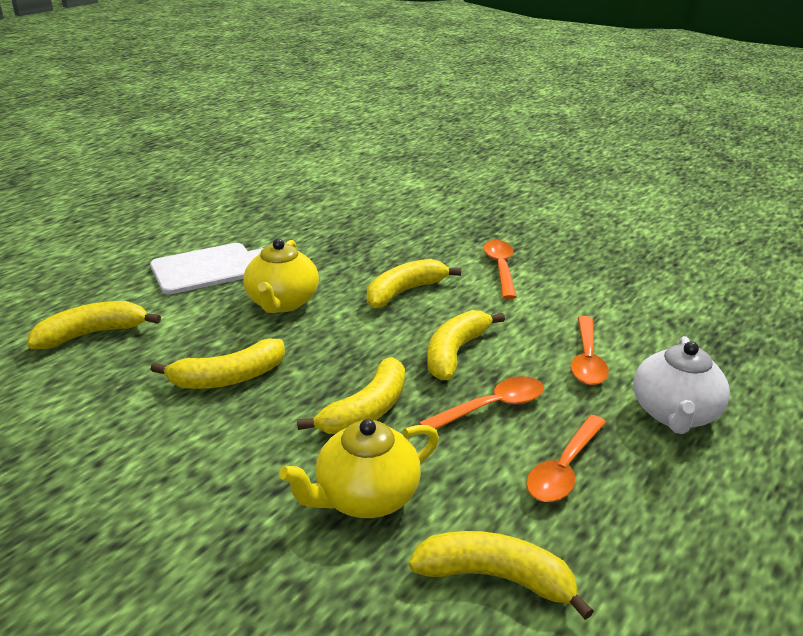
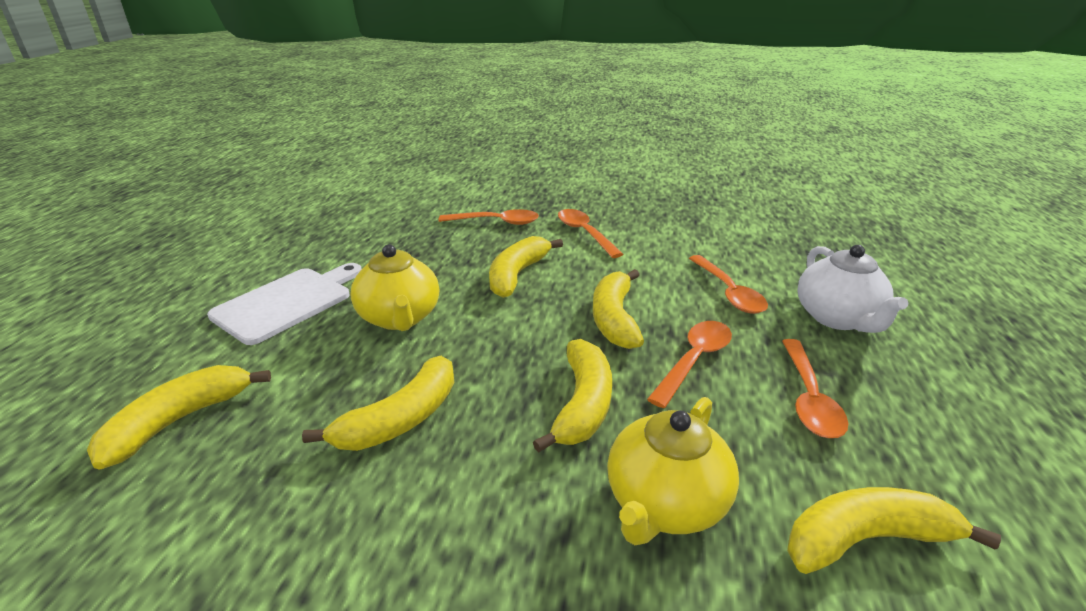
camera: 25 degrees left, 0 degrees up
(427, 238) = (496, 222): none -> orange spoon

